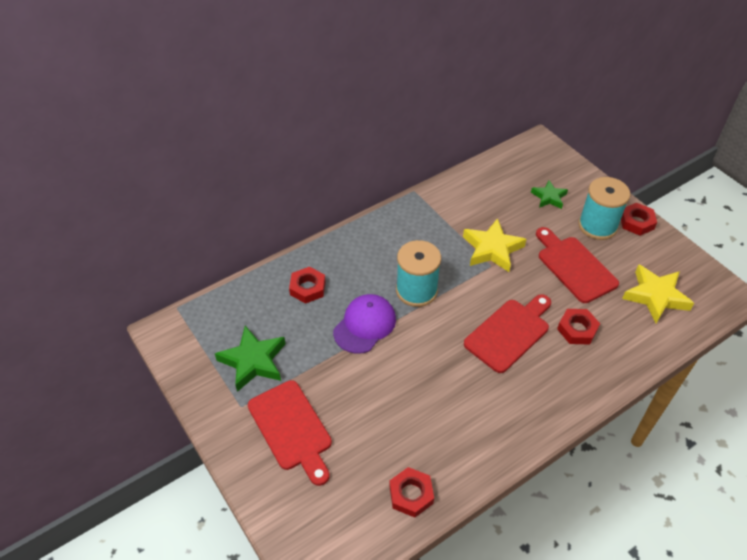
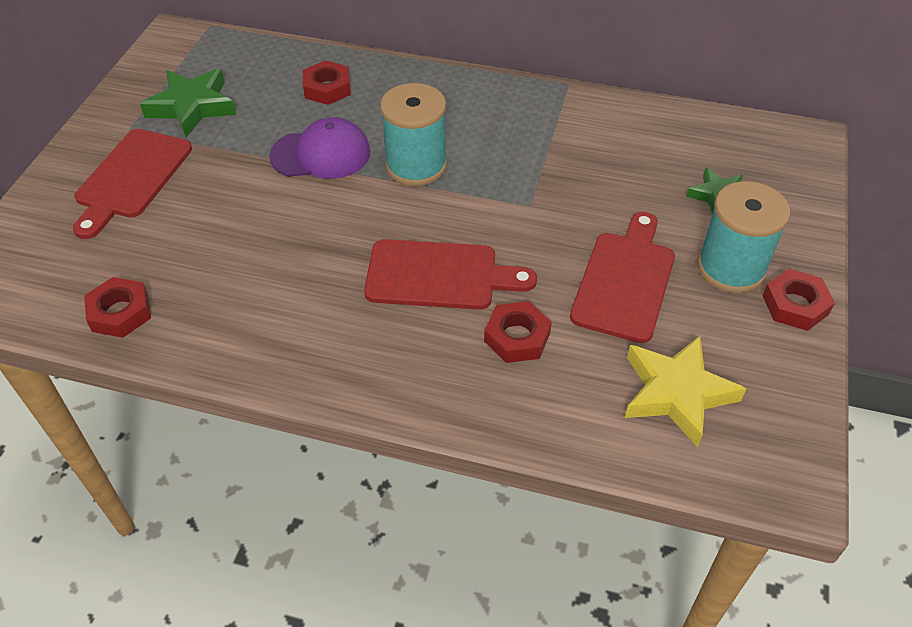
camera: 50 degrees right, 0 degrees up
(492, 249) = (558, 192): yellow star -> none

